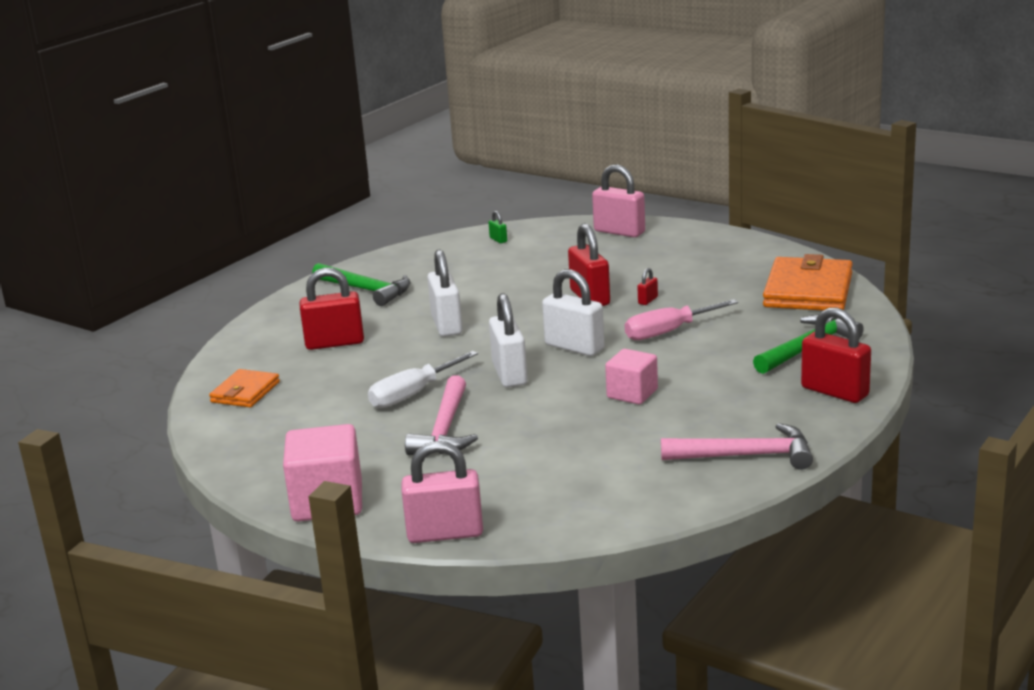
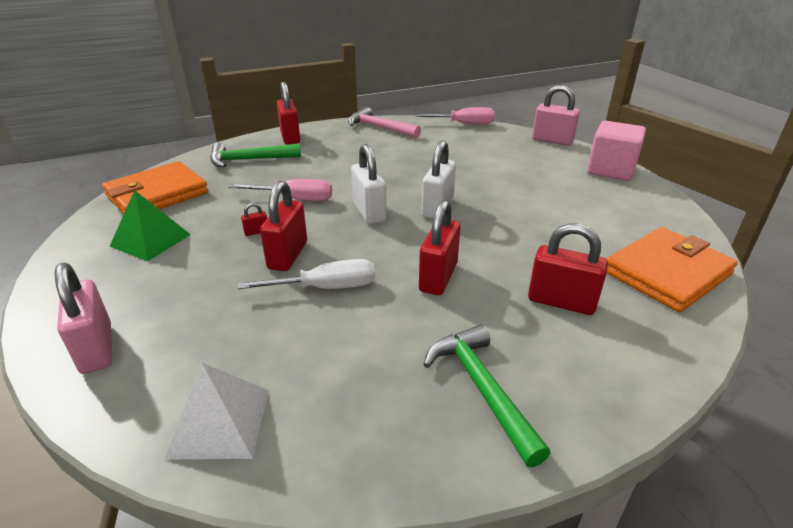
camera: 150 degrees left, 10 degrees up
(245, 392) = (667, 273): orange wallet -> orange wallet, size x1.79
(413, 394) = (519, 217): white screwdriver -> white screwdriver (326, 288)
(445, 429) = (515, 186): pink hammer -> none
(446, 325) = (438, 277): white padlock -> red padlock
(498, 240) = (220, 422): green padlock -> white pyramid
(626, 518) = (464, 124): none -> pink screwdriver
(632, 394) = (383, 169): pink cube -> none
(721, 269) = (150, 240): none -> green pyramid

